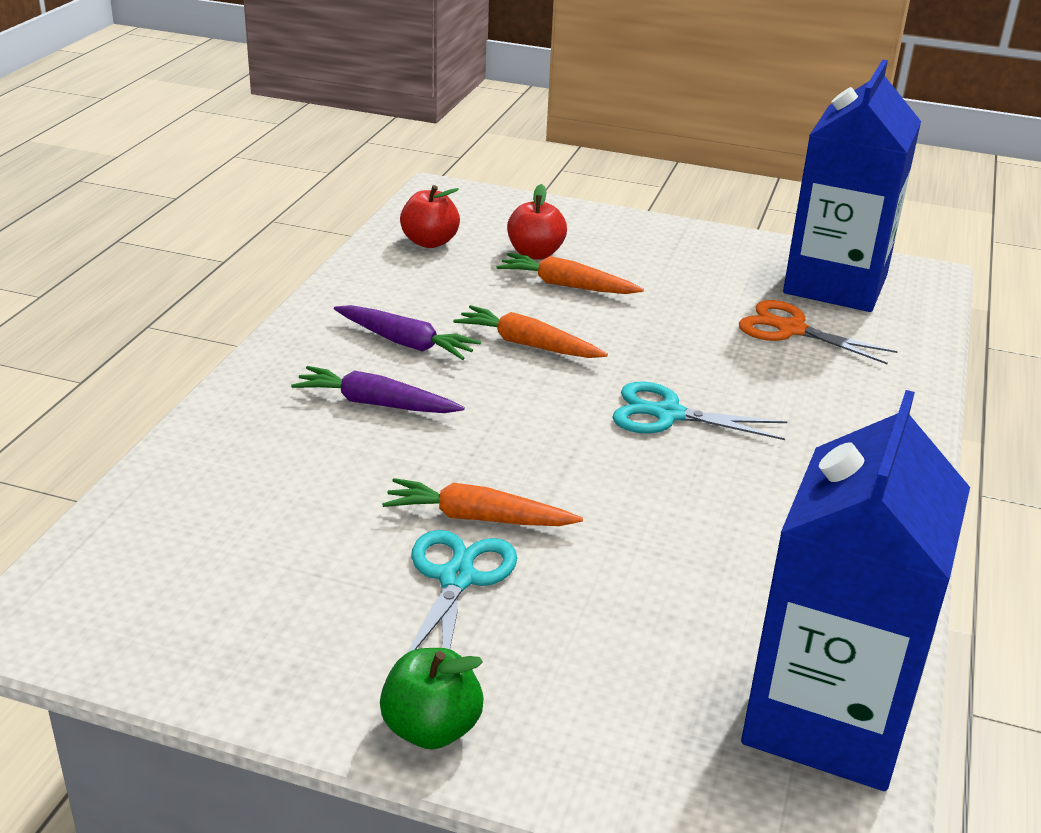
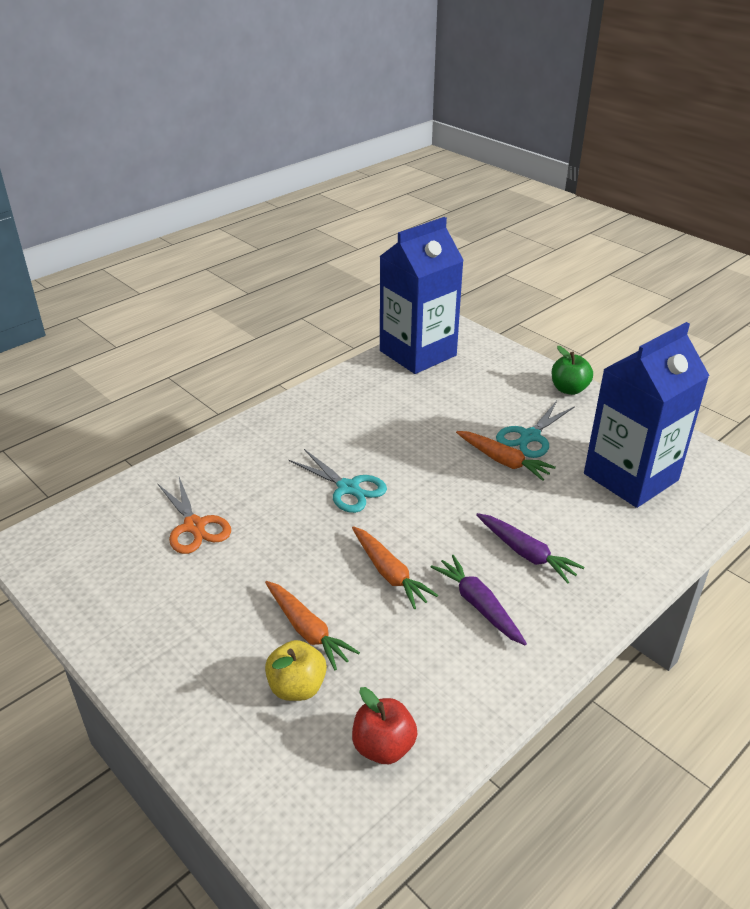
camera: 150 degrees left, 5 degrees up
(535, 253) = (297, 687): red apple -> yellow apple
(835, 284) = (102, 558): blue carton -> blue carton (630, 477)

